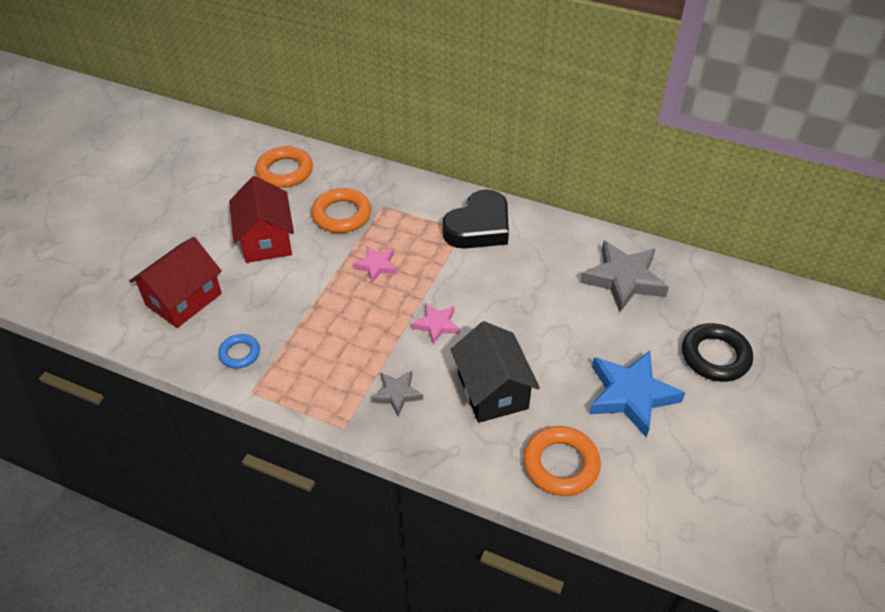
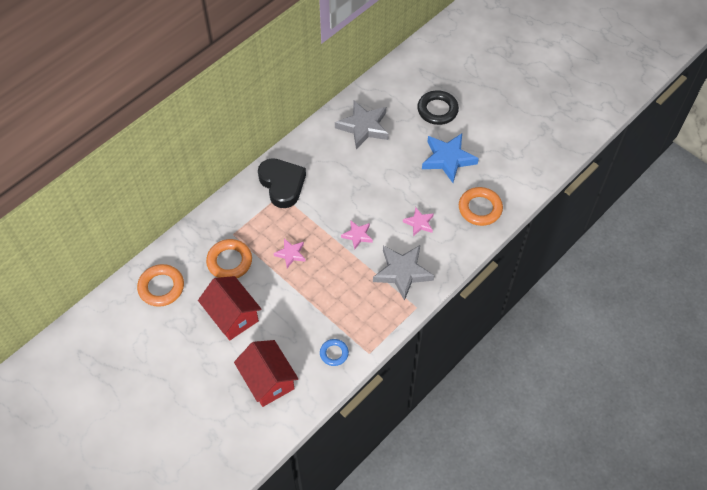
camera: 70 degrees left, 10 degrees up
(266, 240) = (232, 316): red house -> red house turned 45 degrees clockwise
(397, 394) = (402, 272): grey star -> grey star, size x1.85
(492, 390) = (419, 223): black house -> pink star

